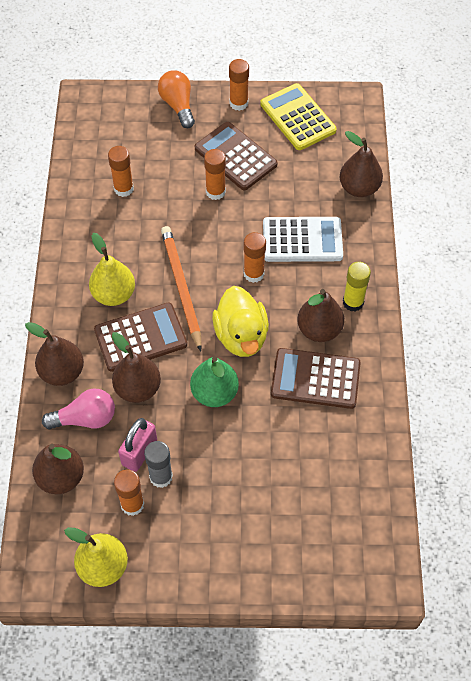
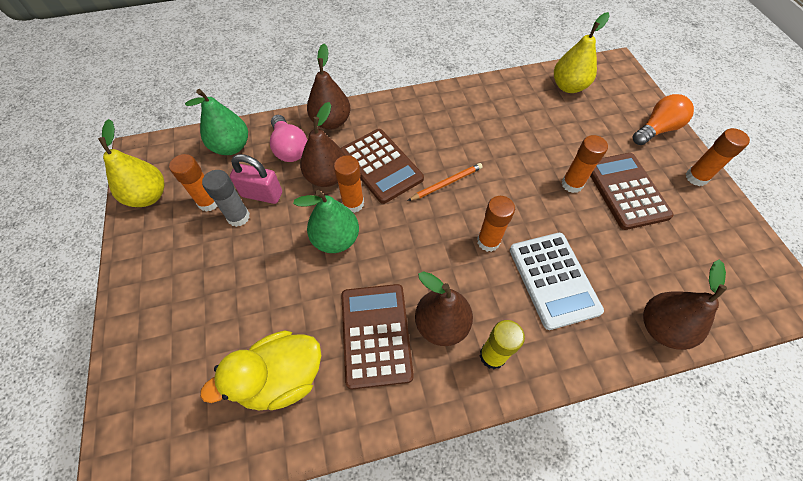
camera: 75 degrees right, 0 degrees up
(61, 477) = (231, 147): brown pear -> green pear
(114, 294) = (420, 135): yellow pear -> yellow pear (568, 86)
(123, 189) = (535, 114): orange glue stick -> orange glue stick (353, 203)
(181, 287) = (446, 183): orange pencil -> orange pencil, size x0.58
(235, 157) = (626, 191): brown calculator -> brown calculator turned 45 degrees counterclockwise
(241, 336) = (408, 247): yellow duck -> yellow duck (281, 378)
(297, 117) = (718, 237): yellow calculator -> none

